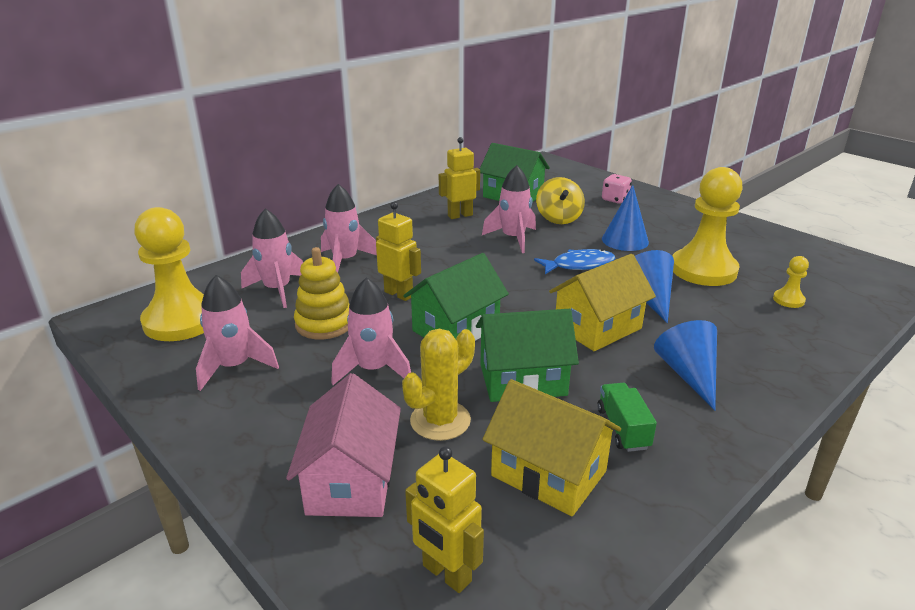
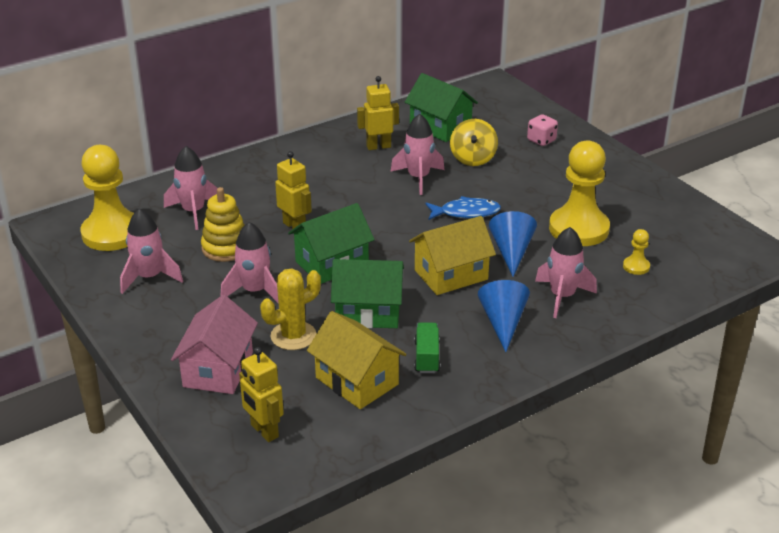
camera: 10 degrees right, 5 degrees up
(345, 261) = (257, 188): pink rocket -> pink rocket (562, 296)
(625, 240) = (524, 190): blue cone -> none

